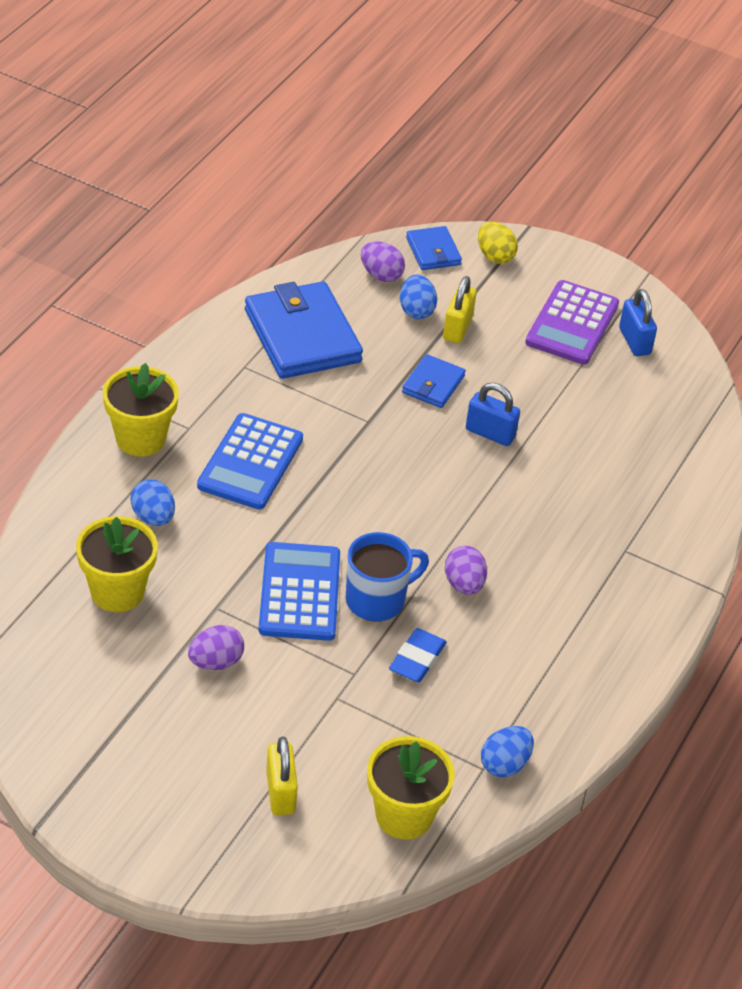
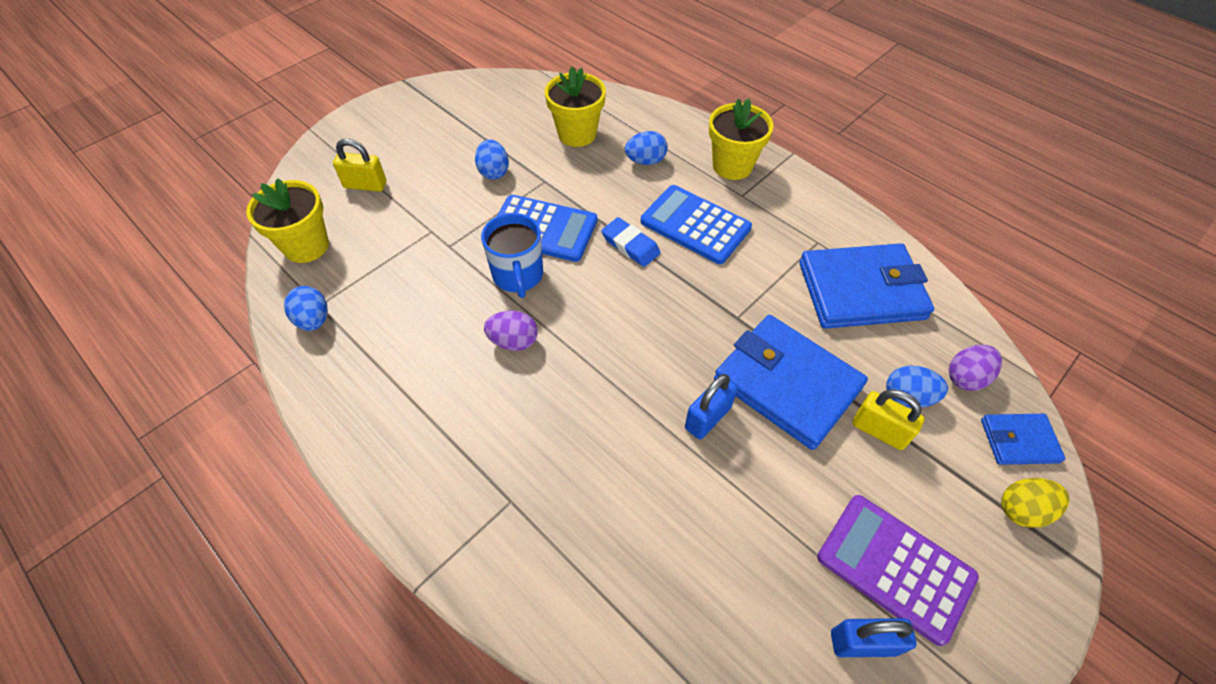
camera: 110 degrees right, 10 degrees up
(216, 662) = (494, 172): purple egg -> blue egg
(417, 659) = (445, 288): blue eraser -> blue eraser (630, 245)
(433, 384) = (787, 384): blue wallet -> blue wallet, size x1.98

